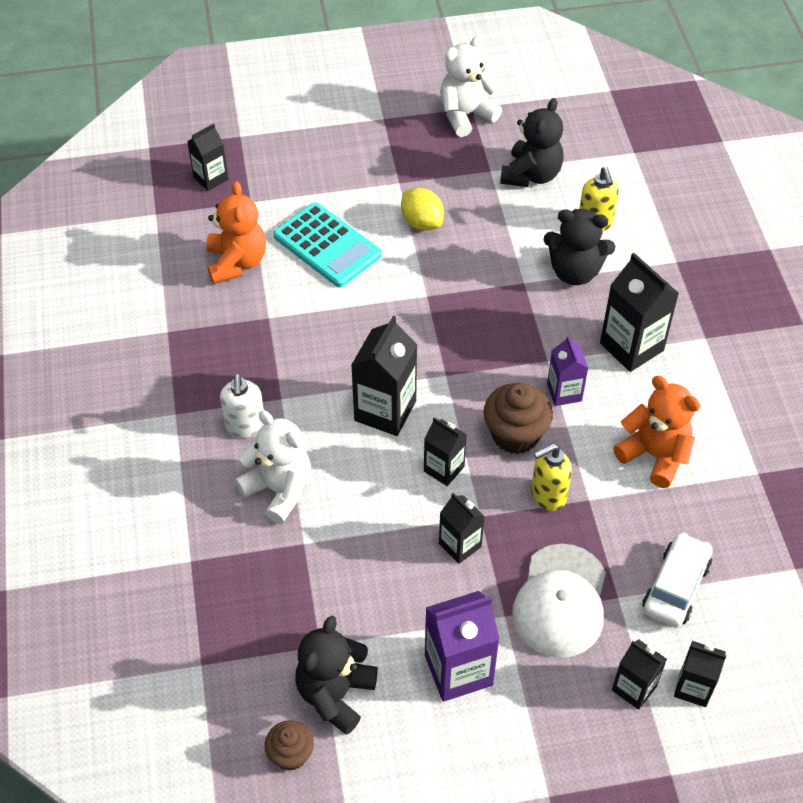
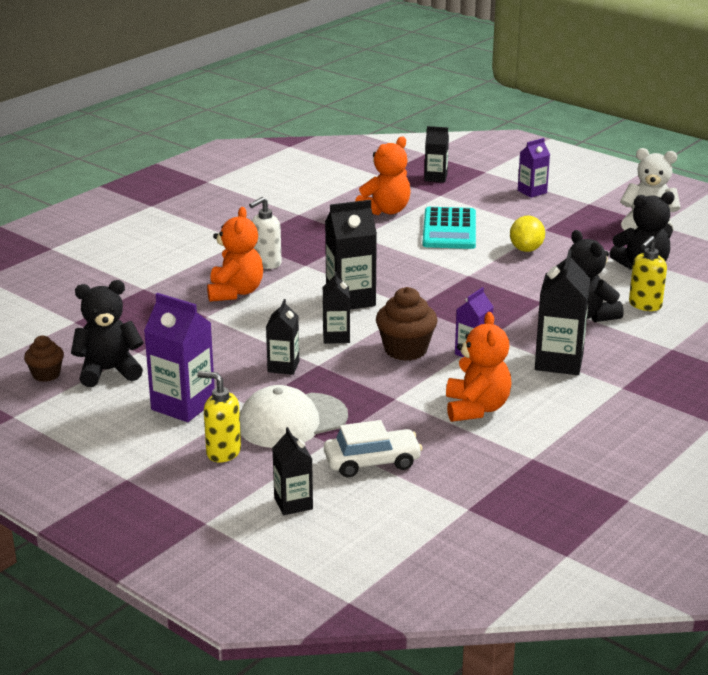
camera: 50 degrees right, 25 degrees down
(279, 490) = (235, 292): white teddy bear -> orange teddy bear
(318, 136) = (532, 192): none -> purple carton
(548, 495) = (373, 381): yellow soap dispenser -> yellow soap dispenser (223, 452)
(634, 688) = (259, 478): black carton -> none

